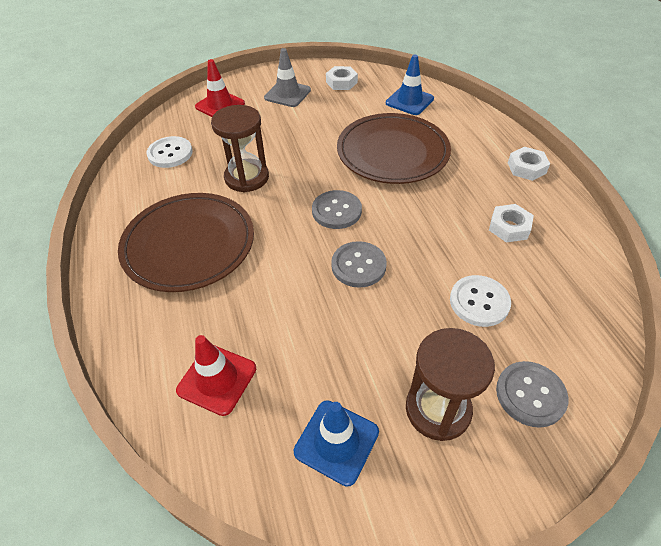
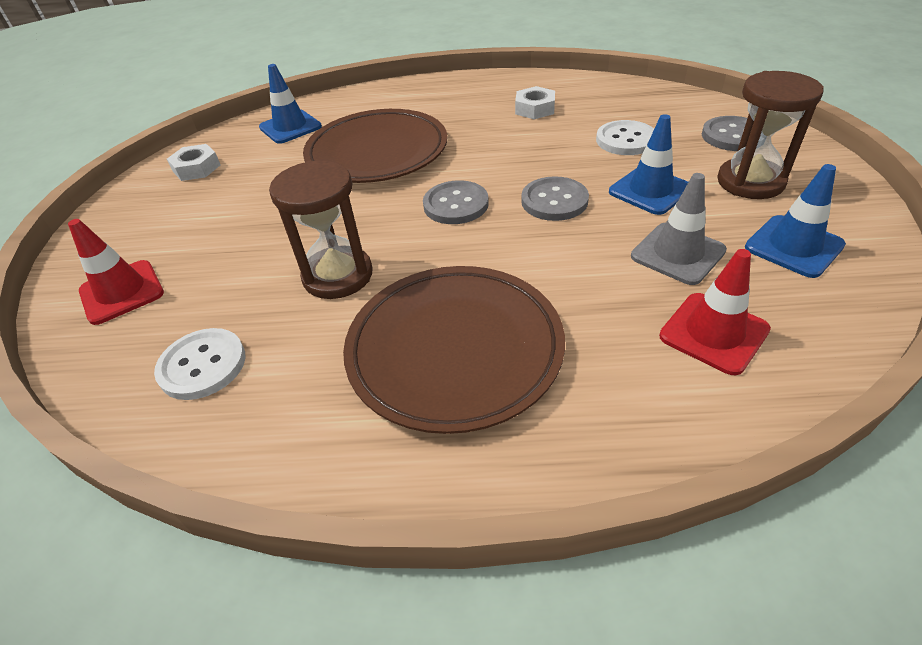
camera: 70 degrees left, 5 degrees down
(287, 94) = (171, 217): grey traffic cone -> grey traffic cone (677, 253)
(395, 328) = (650, 190): none -> blue traffic cone
(526, 168) = (457, 86): white nut -> none

